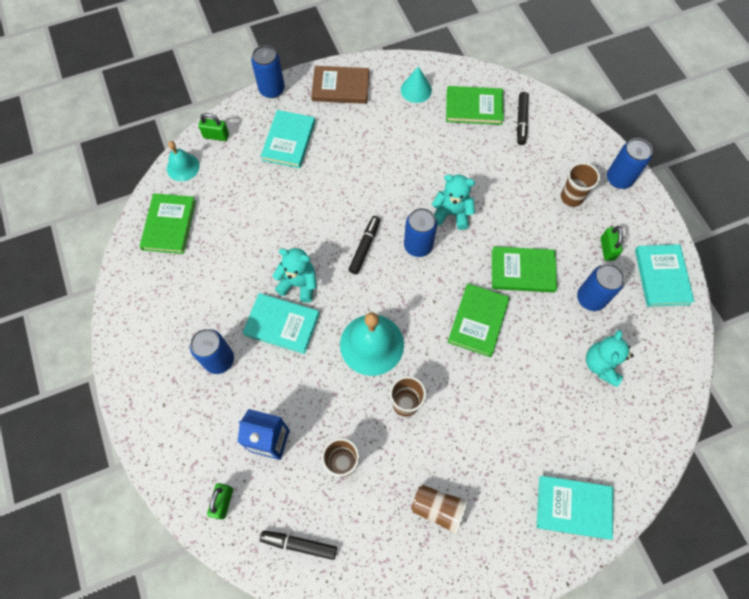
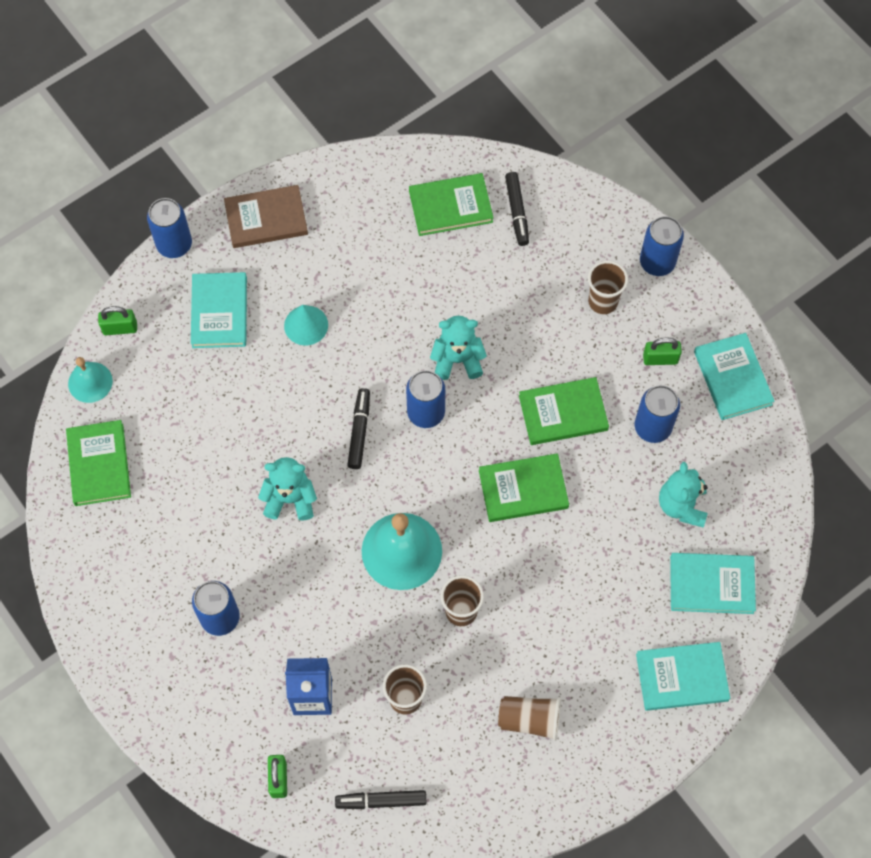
camera: 15 degrees left, 0 degrees up
(282, 324) = (284, 554): turquoise book -> turquoise book (711, 584)
(416, 90) = (368, 199): turquoise cone -> turquoise cone (306, 325)
(478, 321) = (523, 489): green book -> green book turned 75 degrees clockwise
(607, 249) = (660, 359): green padlock -> green padlock turned 75 degrees counterclockwise

